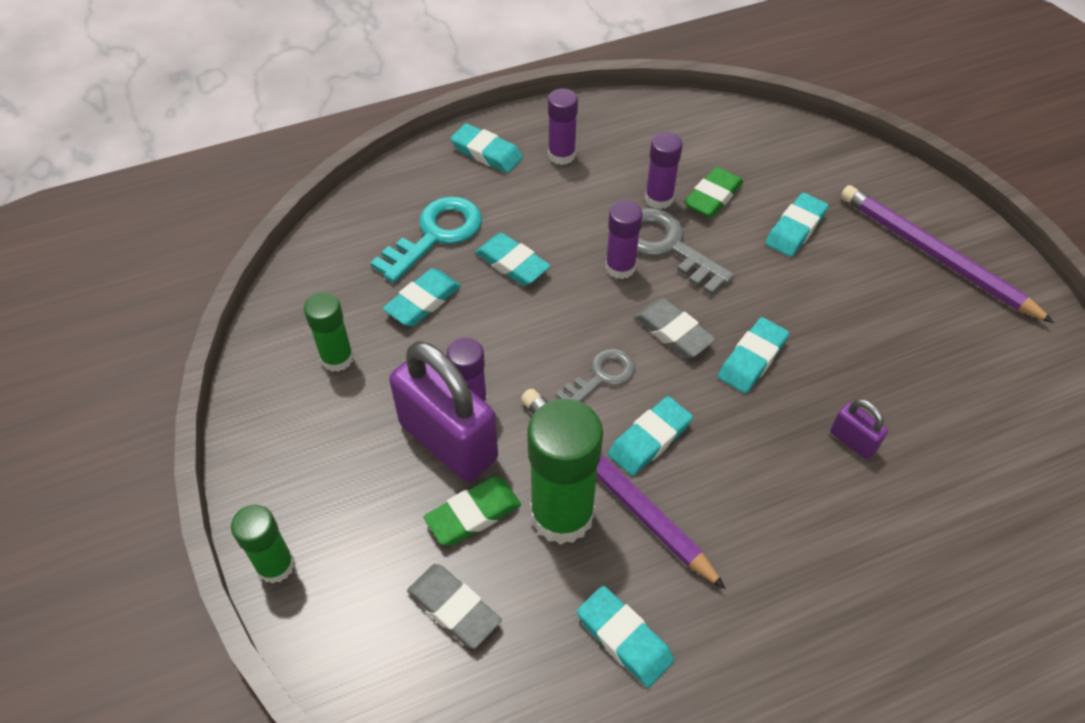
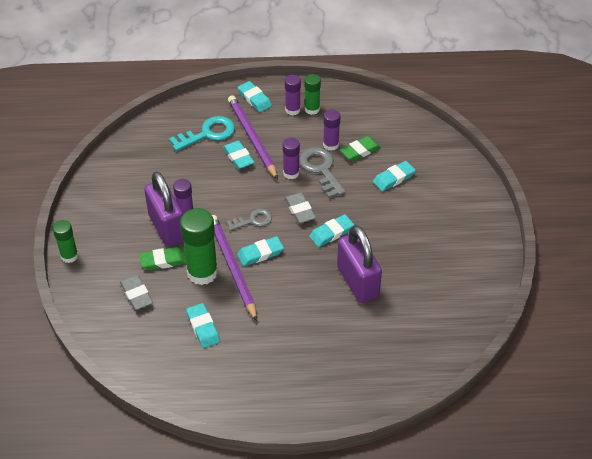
camera: 20 degrees right, 5 degrees down
(337, 358) = (134, 178): green glue stick -> green glue stick (312, 109)
(423, 301) = (186, 163): turquoise eraser -> none
(853, 441) = (357, 282): purple padlock -> purple padlock, size x2.25
(935, 256) = (460, 211): purple pencil -> purple pencil (252, 138)

